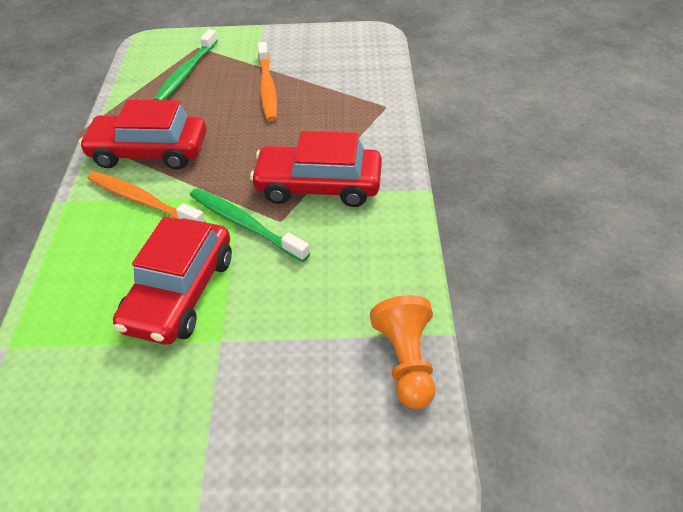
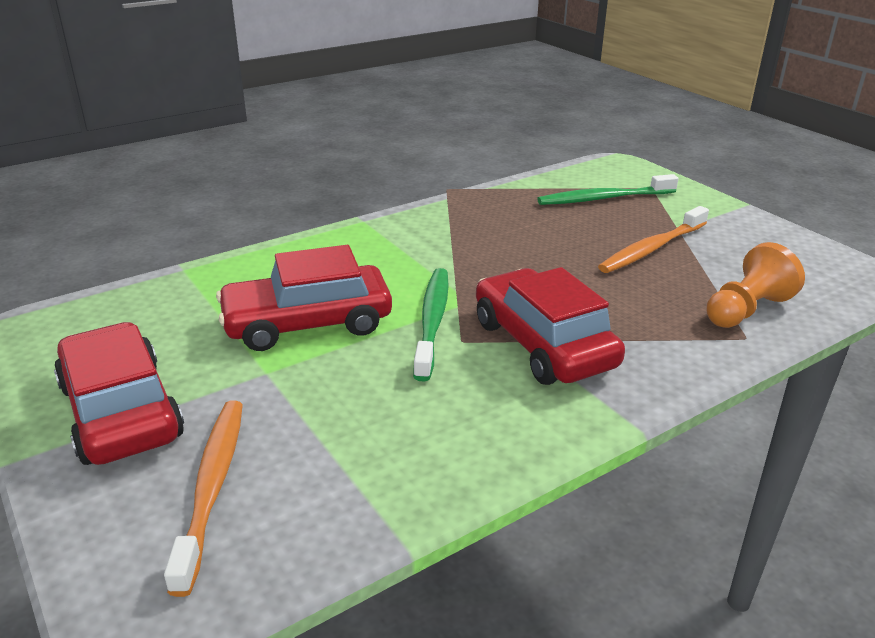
camera: 55 degrees right, 15 degrees down
(143, 201) = (403, 254): orange toothbrush -> orange toothbrush (212, 487)
(149, 152) = (469, 229): red car -> red car (120, 411)
(406, 362) = (331, 523): orange pawn -> orange pawn (746, 310)

